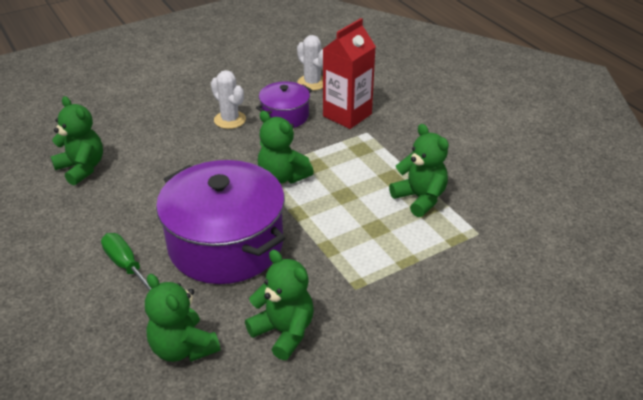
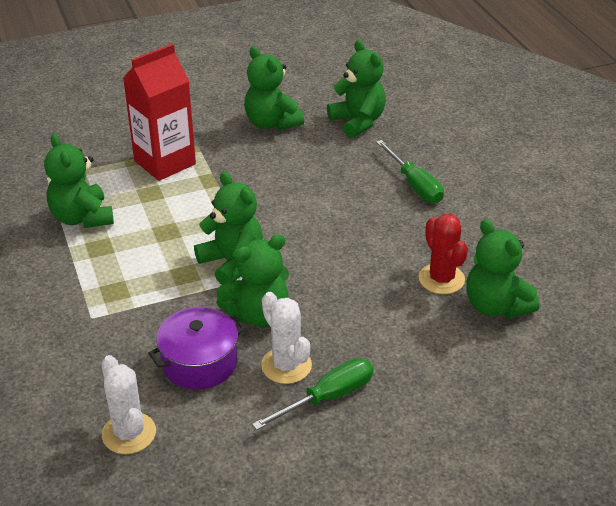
camera: 170 degrees left, 0 degrees up
(118, 183) = (441, 279): none -> red cactus
(202, 108) = (327, 397): none -> green screwdriver
(226, 244) = (313, 195): purple pot -> none
(254, 145) = (258, 314): none -> green teddy bear
(347, 115) = (104, 352): red carton -> red carton (165, 162)

